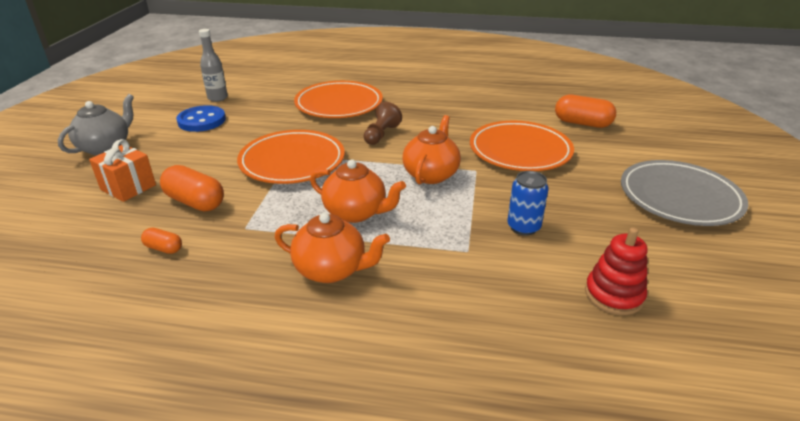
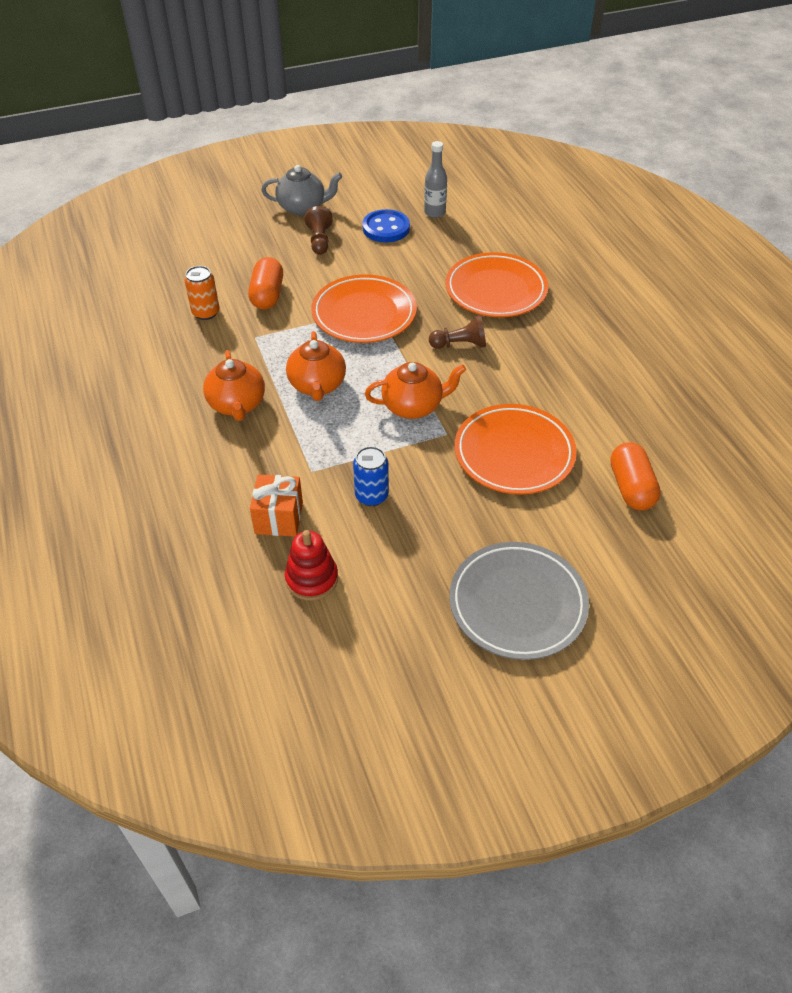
camera: 60 degrees right, 15 degrees up
(128, 187) = (260, 253): orange gift -> orange gift (279, 518)
(164, 248) = (206, 313): orange capsule -> orange can
(165, 153) = (319, 240): none -> brown pawn

